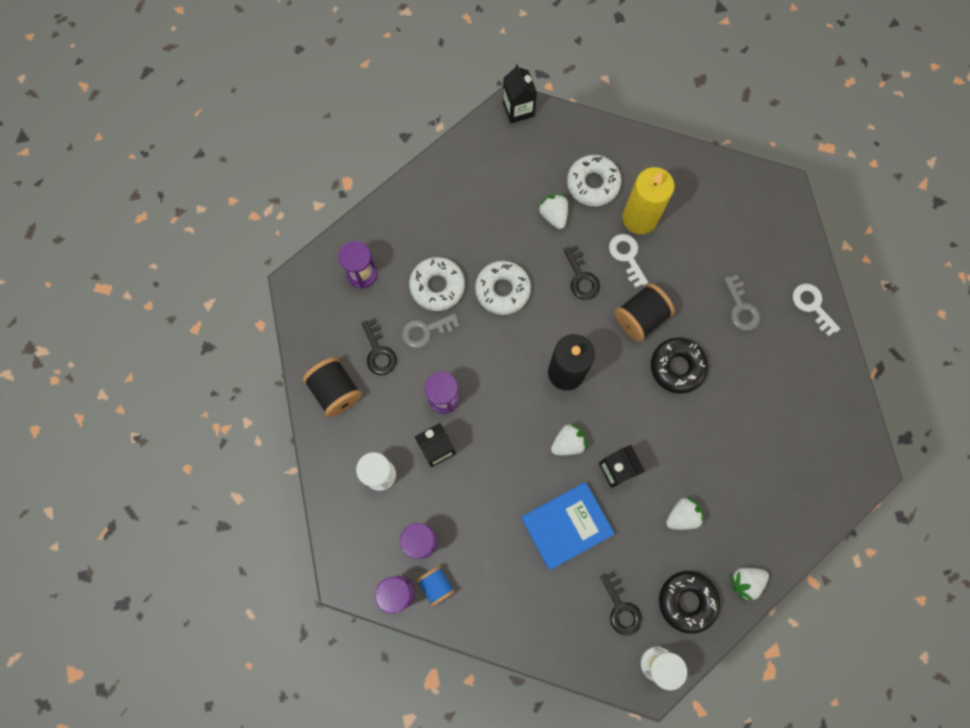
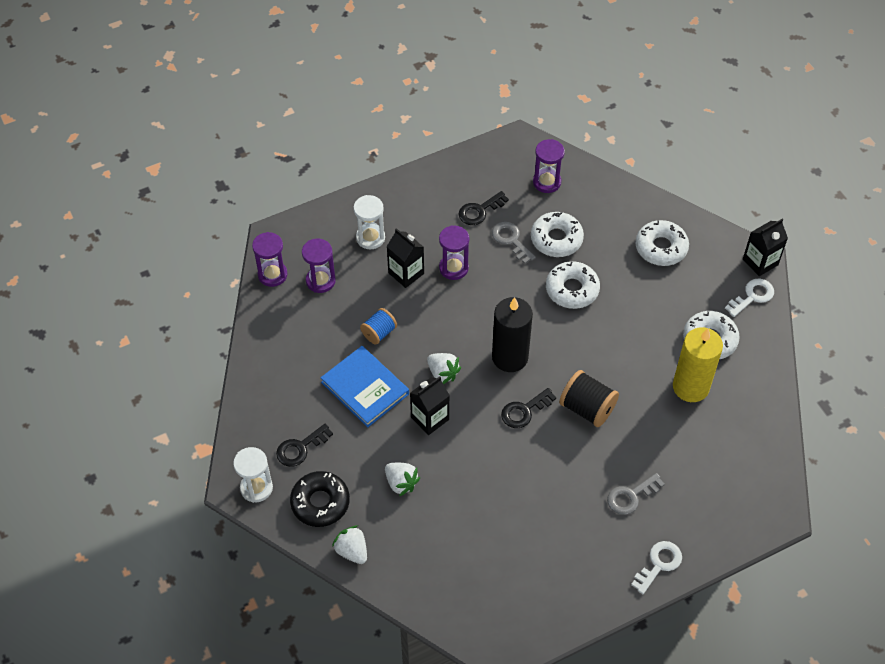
camera: 75 degrees right, 20 degrees down
(335, 391) = (434, 189): black spool -> none
(436, 585) = (285, 300): blue spool -> blue spool (379, 333)
(476, 191) = (661, 248): none -> white donut
(553, 215) = (663, 314): white strawberry -> none
(581, 277) = (609, 350): black key -> black key (524, 411)
(627, 256) = (645, 384): white key -> white key (752, 296)
(677, 367) = (548, 450): black donut -> none

